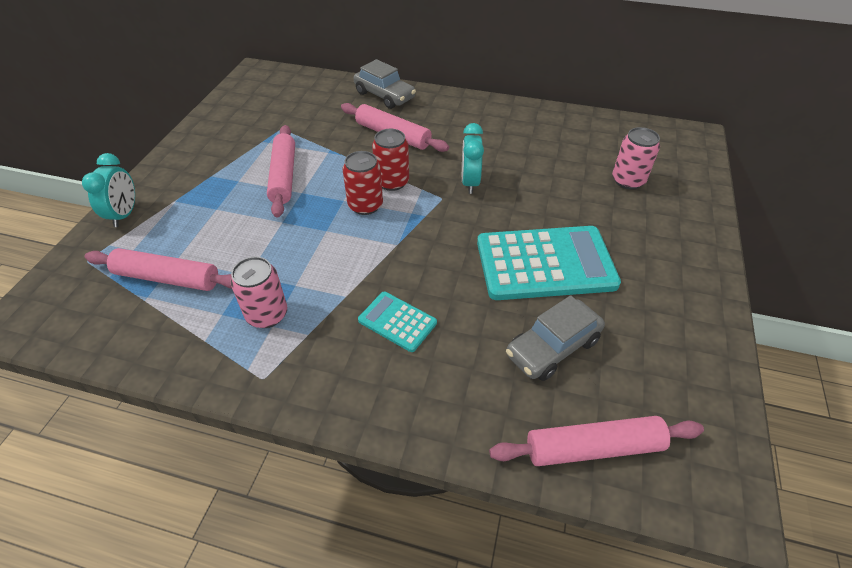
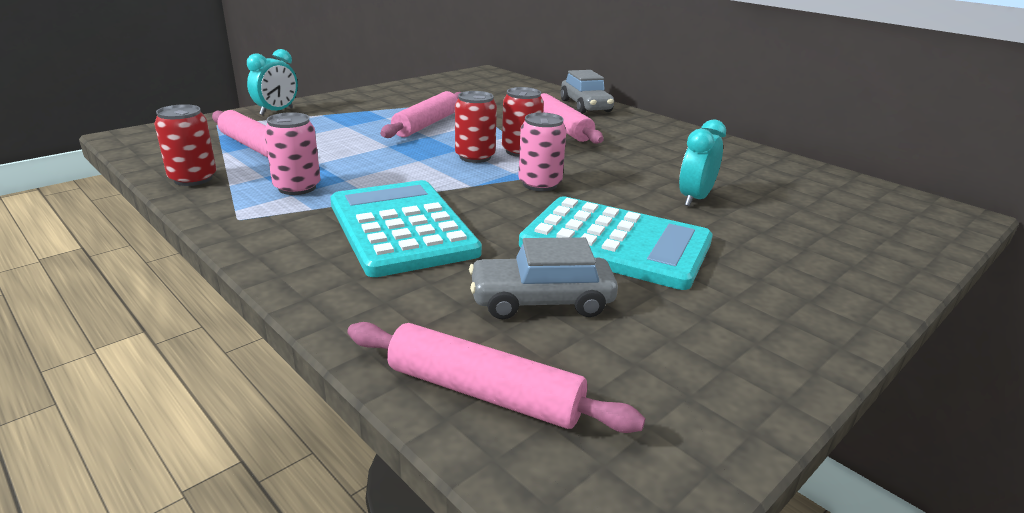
camera: 30 degrees right, 20 degrees down
(161, 349) = (193, 178): none -> red can
(397, 322) = (401, 228): turquoise calculator -> turquoise calculator, size x2.03
(470, 182) = (602, 171): turquoise clock -> turquoise clock (694, 198)
(628, 180) = (807, 220): pink can -> pink can (540, 184)

